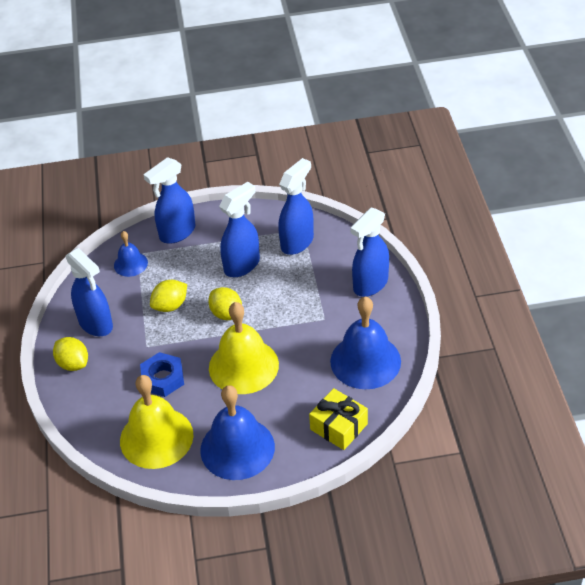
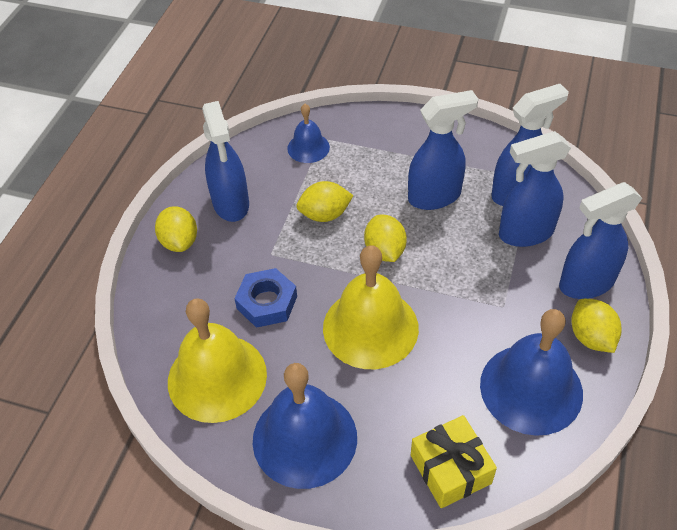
camera: 25 degrees right, 5 degrees up
(177, 233) = (379, 130): blue spray bottle -> blue spray bottle (525, 233)
(388, 316) = (591, 337): none -> yellow lemon

